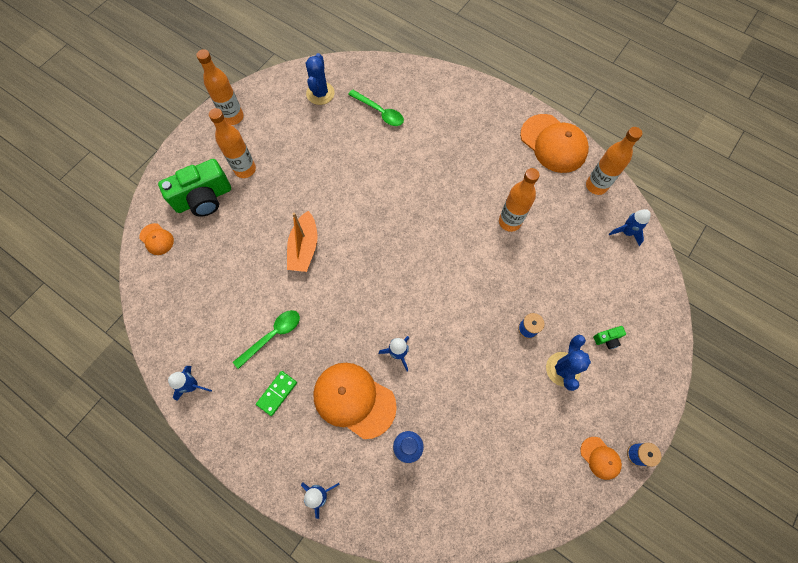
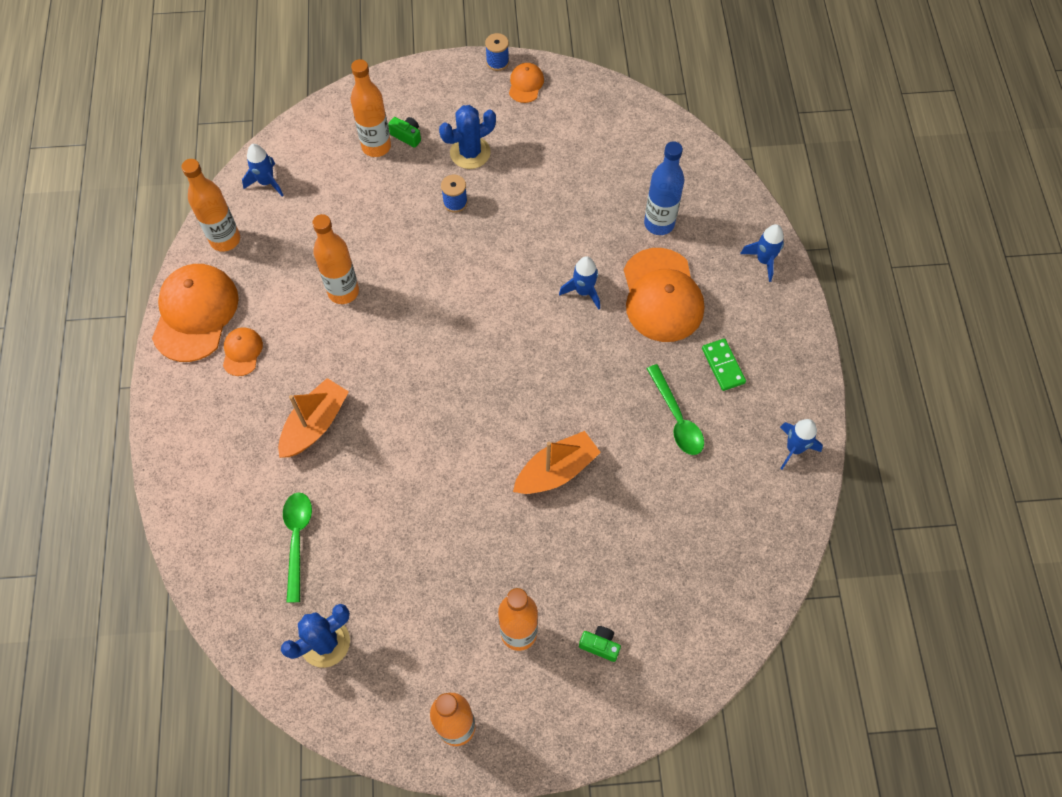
camera: 130 degrees left, 5 degrees down
(156, 239) = (697, 648): orange cap -> orange cap (242, 352)
(204, 198) = (600, 645): green camera -> green camera, size x0.41
(272, 336) = (676, 418): green spoon -> green spoon turned 120 degrees counterclockwise
(277, 393) = (723, 366): green domino -> green domino turned 75 degrees clockwise
(435, 156) = (315, 424): none -> orange boat
(611, 313) = (376, 146): none -> orange bottle

